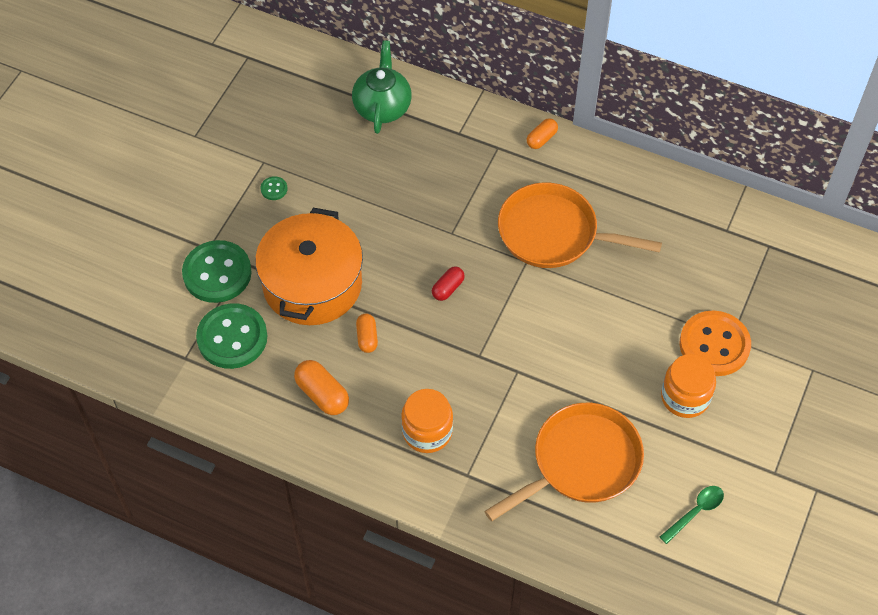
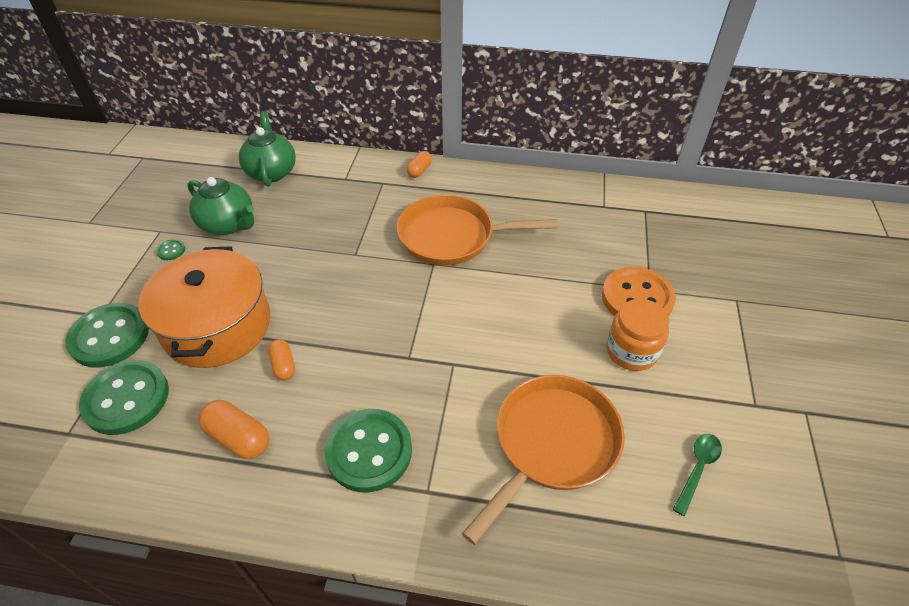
camera: 15 degrees left, 10 degrees down
(331, 168) = (228, 224): none -> green teapot
(427, 431) = (369, 451): orange jar -> green button
(448, 288) = (361, 301): red capsule -> none

